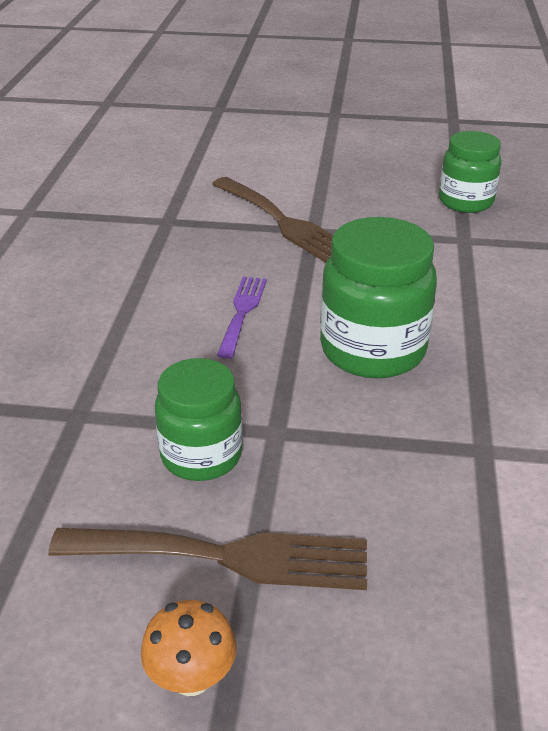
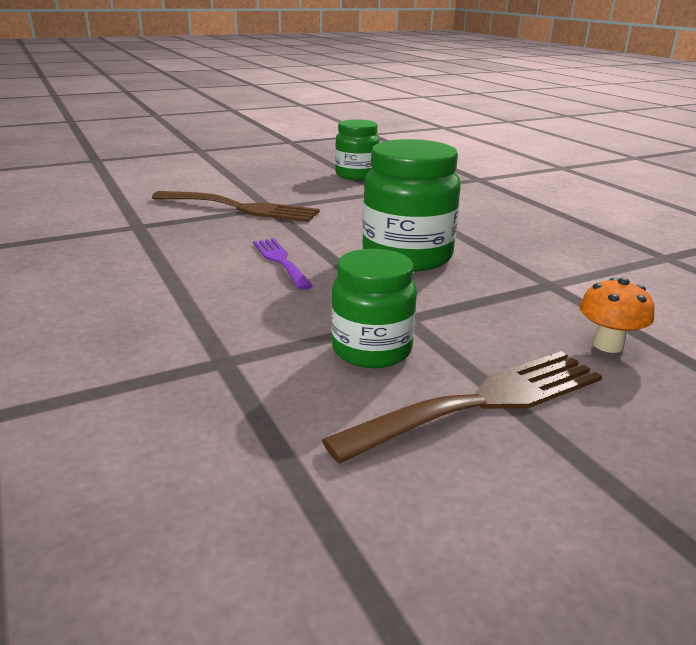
camera: 35 degrees left, 10 degrees down
(191, 677) = (575, 489): orange mushroom -> orange mushroom (607, 345)

